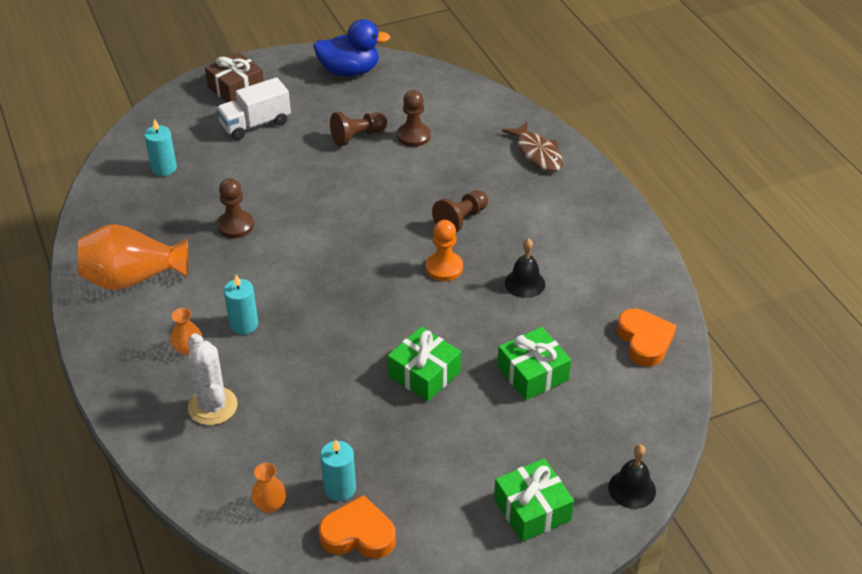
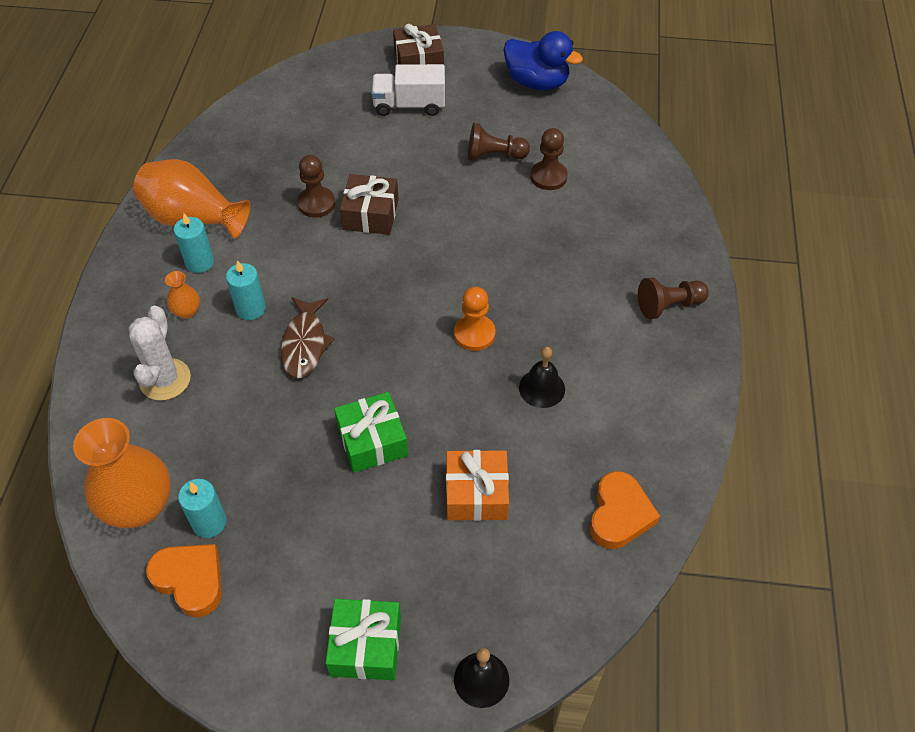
camera: 30 degrees right, 10 degrees up
(164, 168) = (298, 119): turquoise candle -> turquoise candle (199, 262)
(270, 505) = (139, 506): orange vase -> orange vase, size x2.20
(289, 216) = (370, 214): none -> brown gift
(461, 220) = (529, 288): brown pawn -> brown pawn (669, 306)
(532, 373) = (476, 493): green gift -> orange gift
(537, 153) = (660, 247): brown fish -> brown fish (305, 344)

